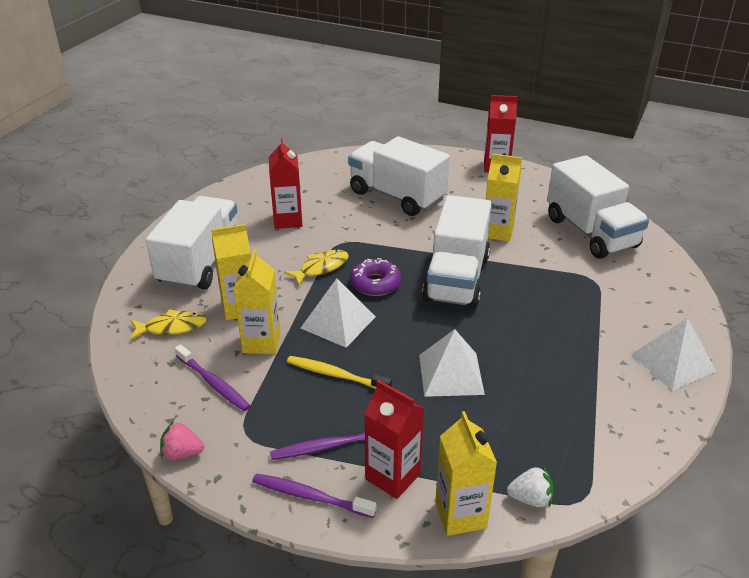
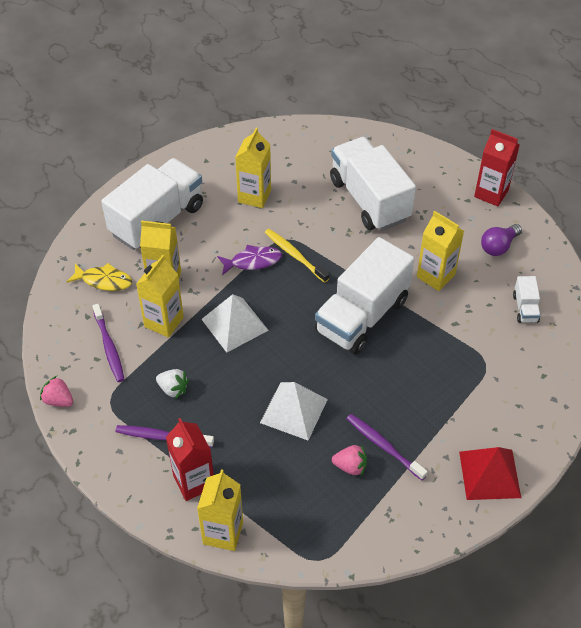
camera: 25 degrees right, 15 degrees up
(288, 220) = (254, 196): red carton -> yellow carton
(311, 496) = (127, 473): purple toothbrush -> purple toothbrush (384, 446)
(321, 268) = (253, 261): yellow fish -> purple fish
(336, 375) = (204, 376): yellow toothbrush -> yellow toothbrush (295, 255)
(375, 283) = (289, 295): purple donut -> none
(530, 498) = (282, 542): white strawberry -> white strawberry (173, 389)
(532, 198) = (498, 246): none -> purple light bulb
(543, 402) = (350, 466): none -> pink strawberry
(591, 232) = (525, 308): white truck -> white truck, size x0.42
(672, 362) = (489, 474): white pyramid -> red pyramid

